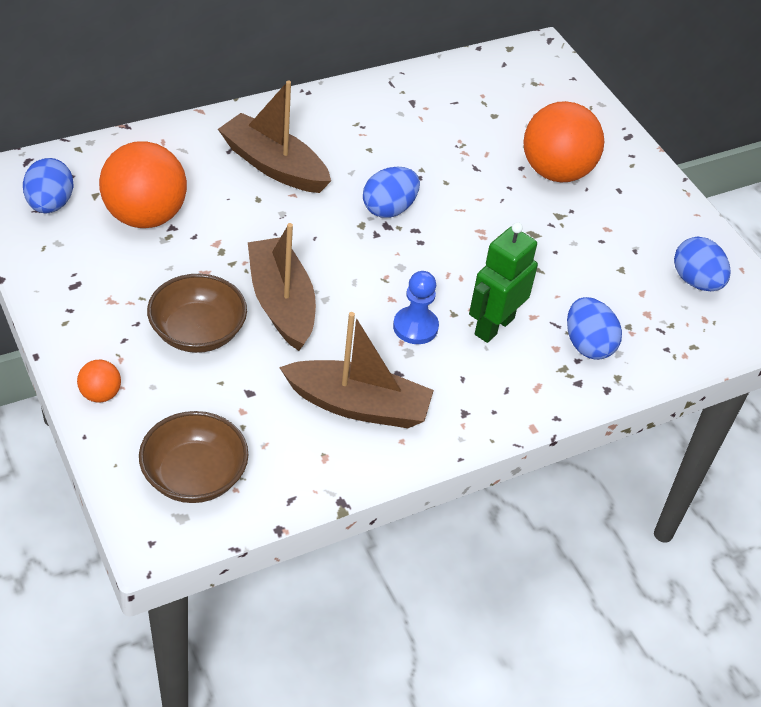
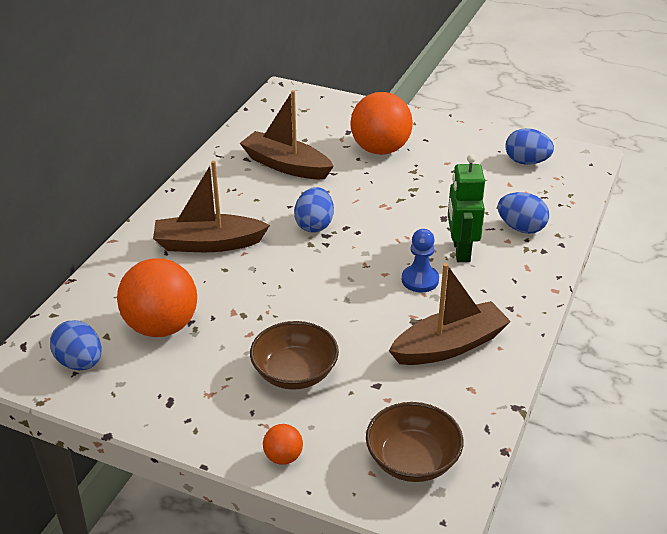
camera: 35 degrees left, 10 degrees down
(281, 303) = (324, 319): brown boat -> brown boat (286, 165)

